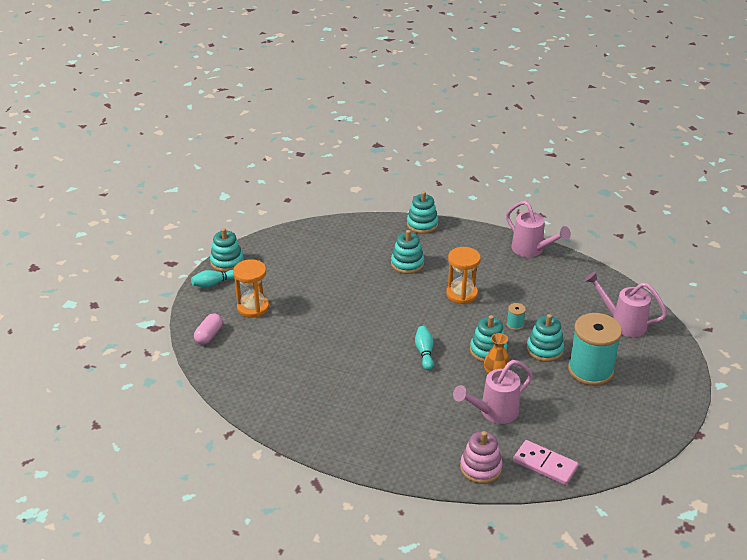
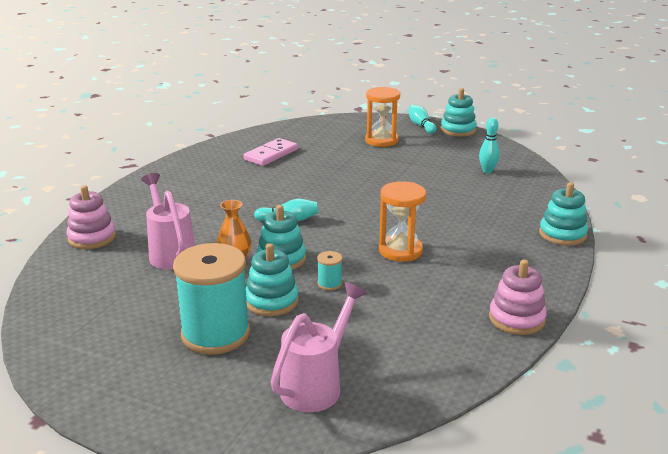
camera: 95 degrees right, 10 degrees down
(209, 335) = (341, 125): pink capsule -> none
(319, 250) = (487, 171): none -> turquoise bowling pin
(407, 264) = (466, 219): turquoise stacking toy -> none
(531, 250) = (516, 319): pink watering can -> pink stacking toy
(545, 464) = (69, 276): pink domino -> pink domino (271, 154)

